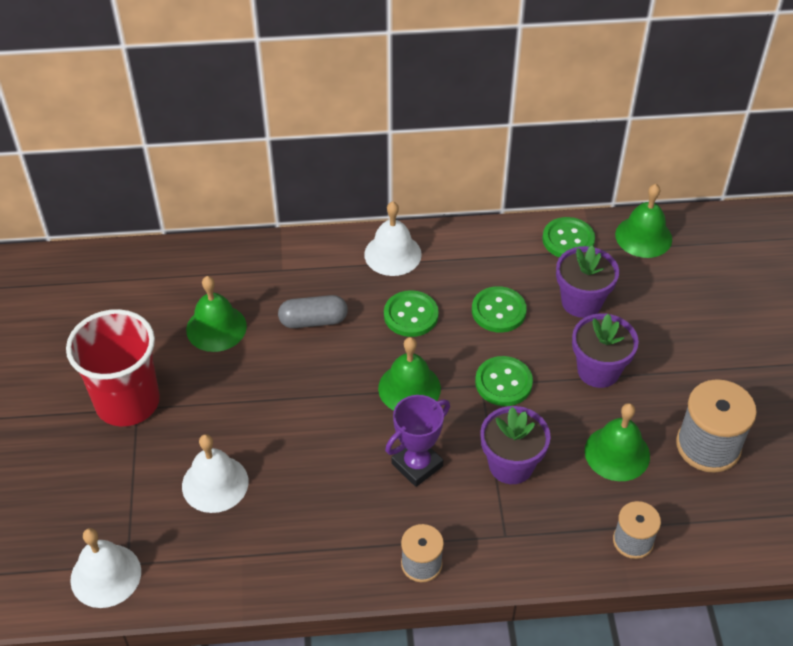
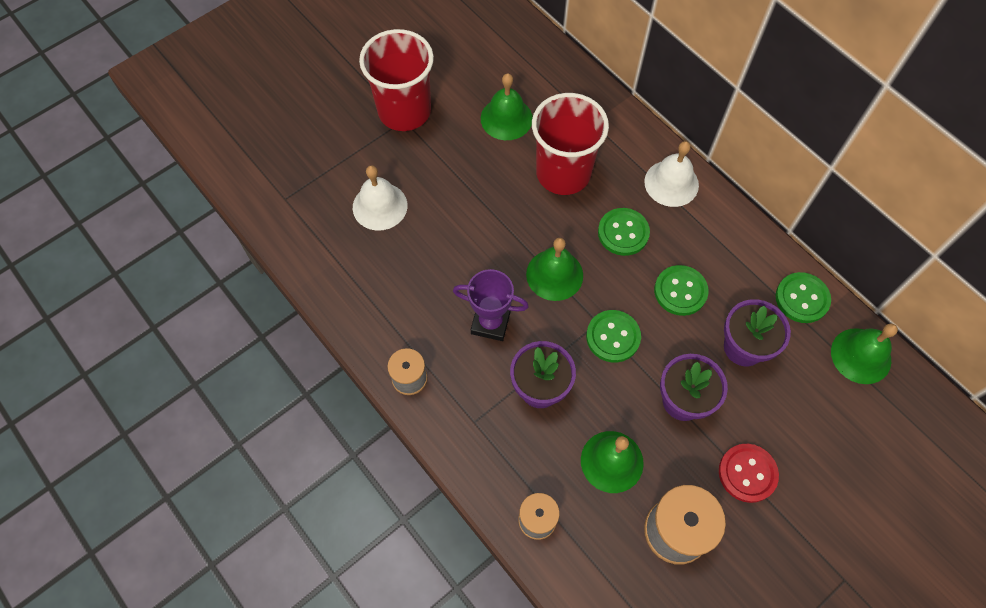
camera: 55 degrees right, 15 degrees up
(106, 575) = (268, 192): white bell -> none
(313, 321) = (563, 173): grey capsule -> red cup
(691, 368) = (747, 473): none -> red button

